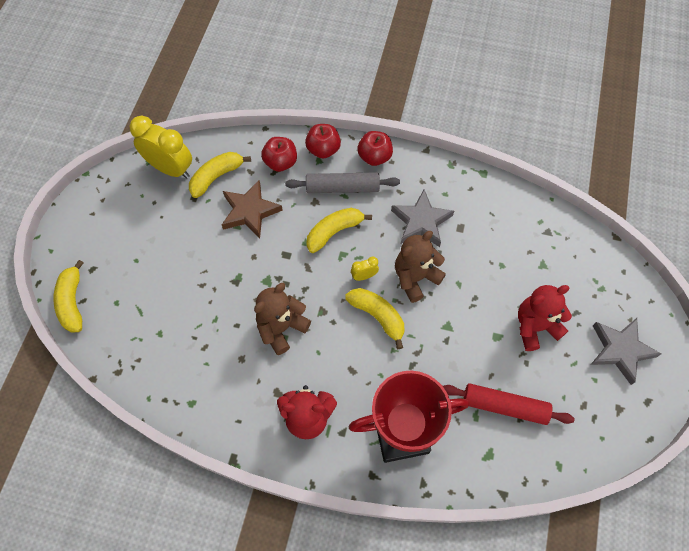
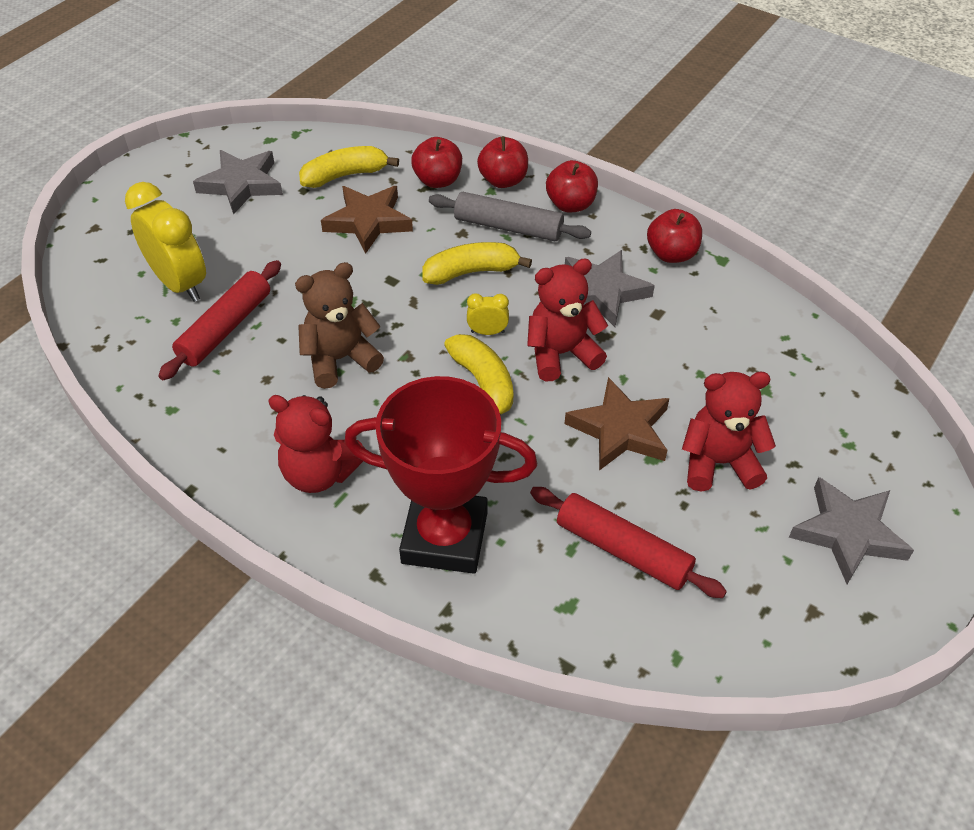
camera: 20 degrees right, 15 degrees down
(72, 302) = (88, 258): yellow banana -> none
(149, 206) = (241, 185): none -> grey star
(170, 169) = (291, 153): yellow clock -> yellow clock (180, 284)
(196, 329) = (225, 328): none -> red rolling pin
(415, 278) = (561, 354): brown teddy bear -> red teddy bear
(452, 178) = (671, 254): none -> red apple
(471, 322) = (620, 430): none -> brown star

